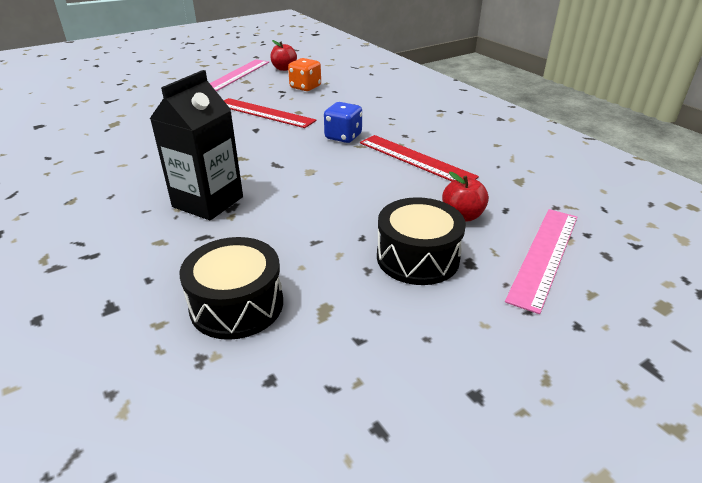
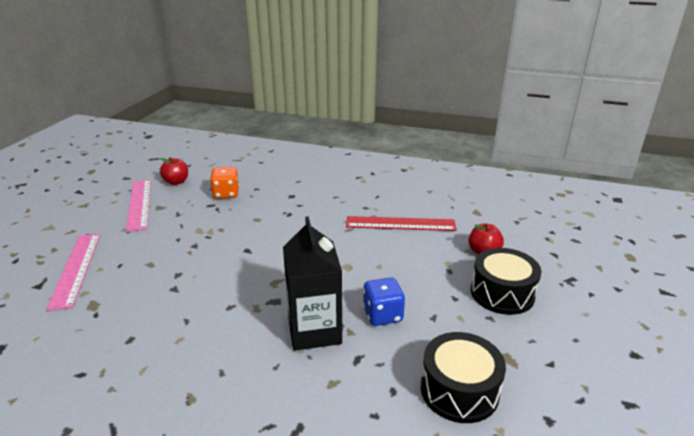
camera: 40 degrees left, 5 degrees down
(264, 113) = (229, 231): red ruler -> none
(343, 137) = (326, 227): blue dice -> blue dice (382, 315)
(544, 256) = (553, 256): pink ruler -> pink ruler (76, 269)

